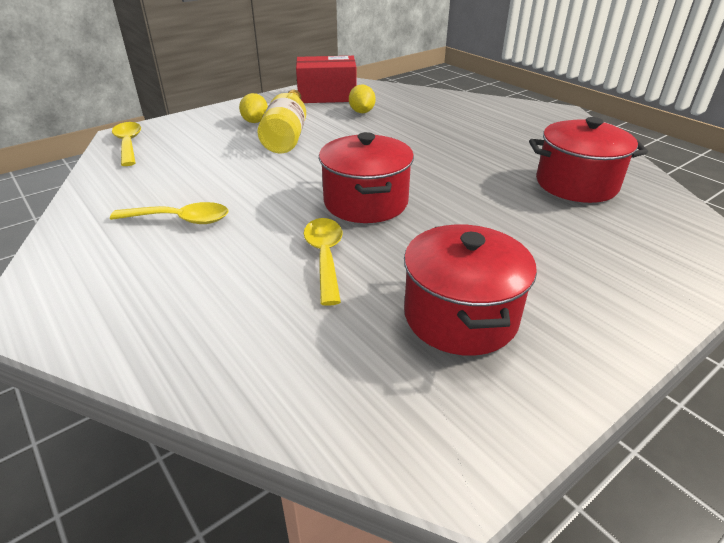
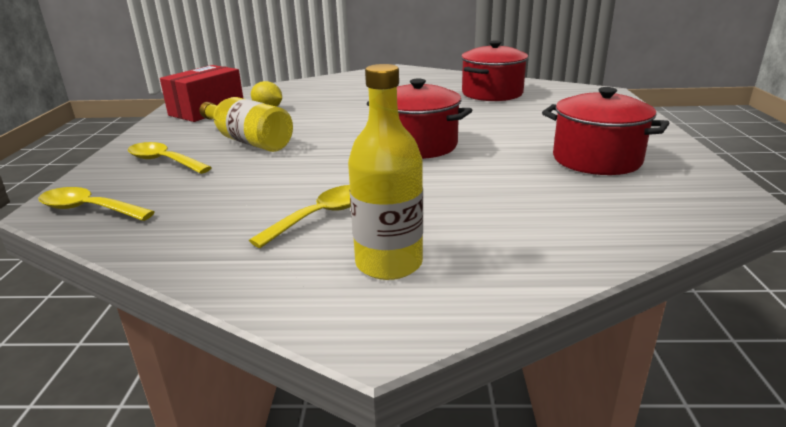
camera: 50 degrees left, 10 degrees down
(123, 278) = (389, 263): none -> yellow bottle
(255, 121) = (188, 145): yellow lemon -> none
(325, 257) = (475, 177): yellow spoon -> yellow spoon (164, 161)

